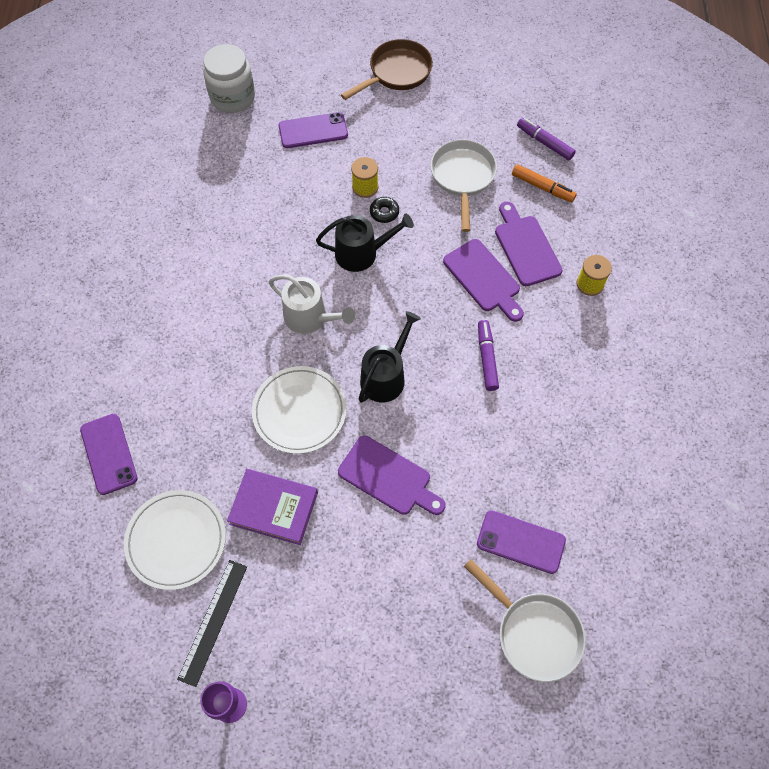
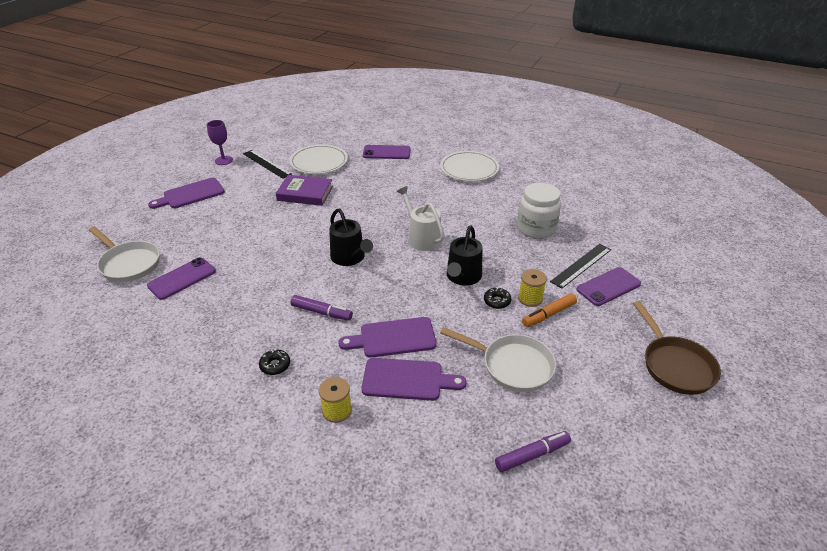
camera: 115 degrees right, 25 degrees down
(233, 97) = (661, 253): white jar -> white jar (536, 228)
(274, 508) = (305, 193): purple book -> purple book turned 60 degrees clockwise
(288, 158) = (581, 265): none -> black ruler
(299, 411) = (356, 216): white plate -> white plate (469, 169)
(310, 318) = (422, 238): white watering can -> white watering can turned 90 degrees clockwise
(313, 130) = (608, 287): purple phone -> purple phone turned 45 degrees clockwise
(388, 477) = (280, 238): purple cutting board -> purple cutting board (191, 194)
(534, 633) = (129, 264): white pan -> white pan turned 120 degrees counterclockwise
(542, 187) = (471, 425): orange marker -> orange marker (548, 314)
(576, 360) = (275, 365): none -> black donut

